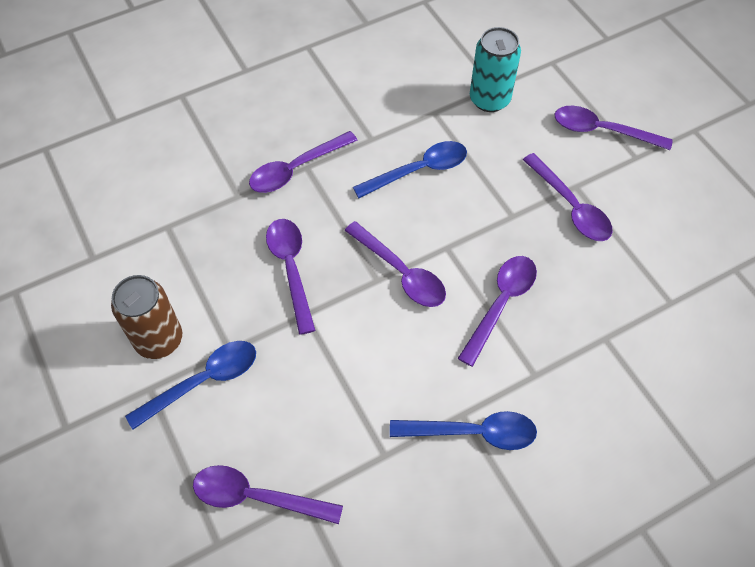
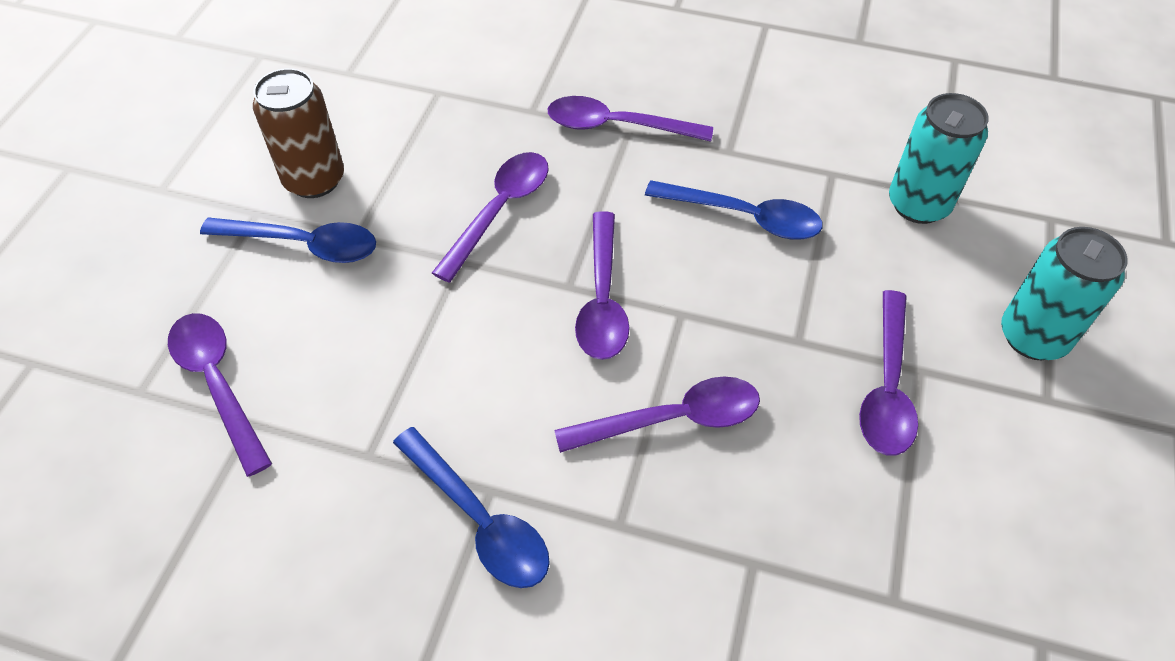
camera: 45 degrees right, 5 degrees down
(601, 131) = (1033, 337): purple spoon -> turquoise can

